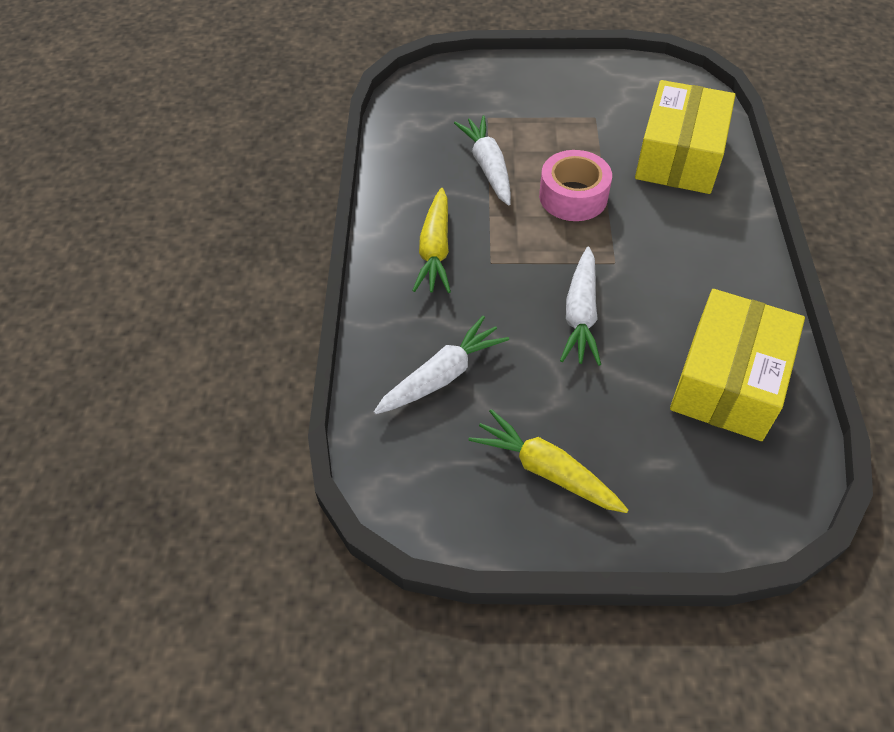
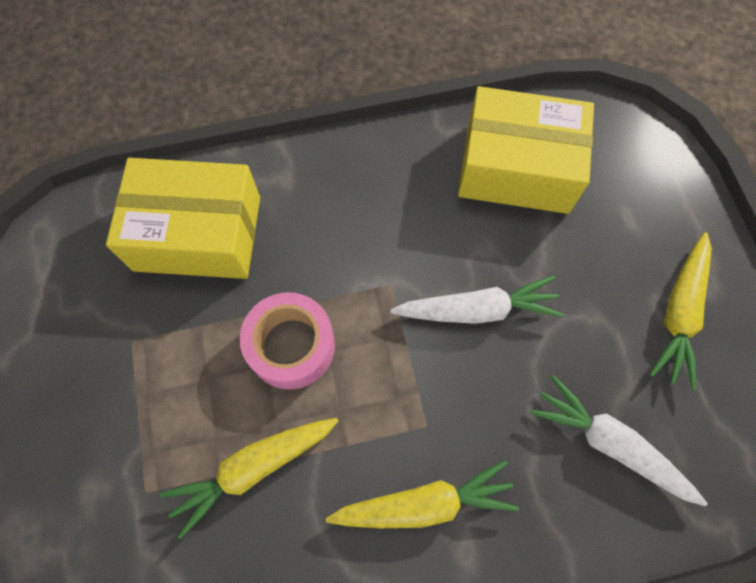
camera: 105 degrees left, 15 degrees up
(488, 167) = (253, 468): white carrot -> yellow carrot

